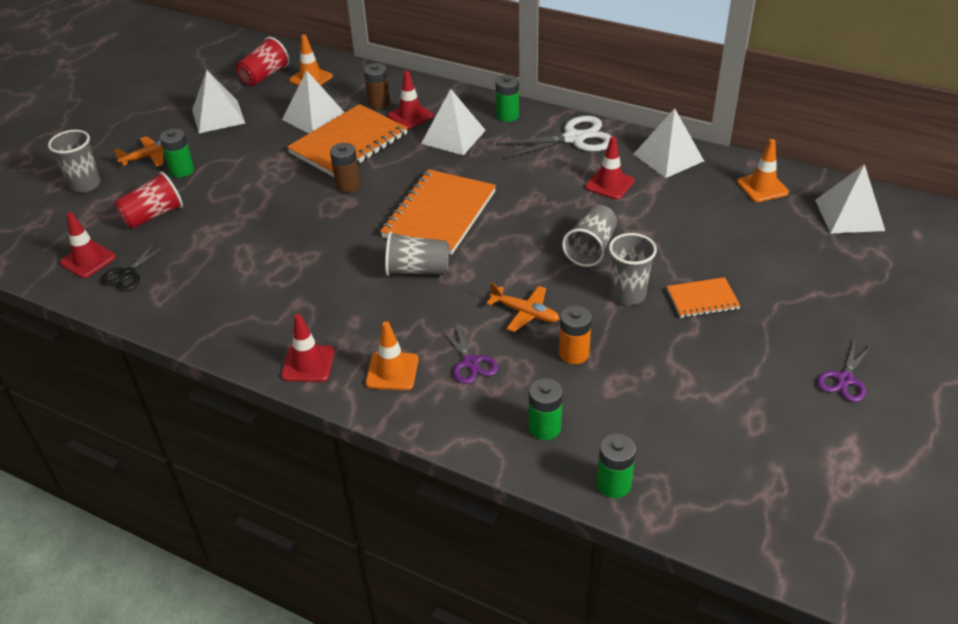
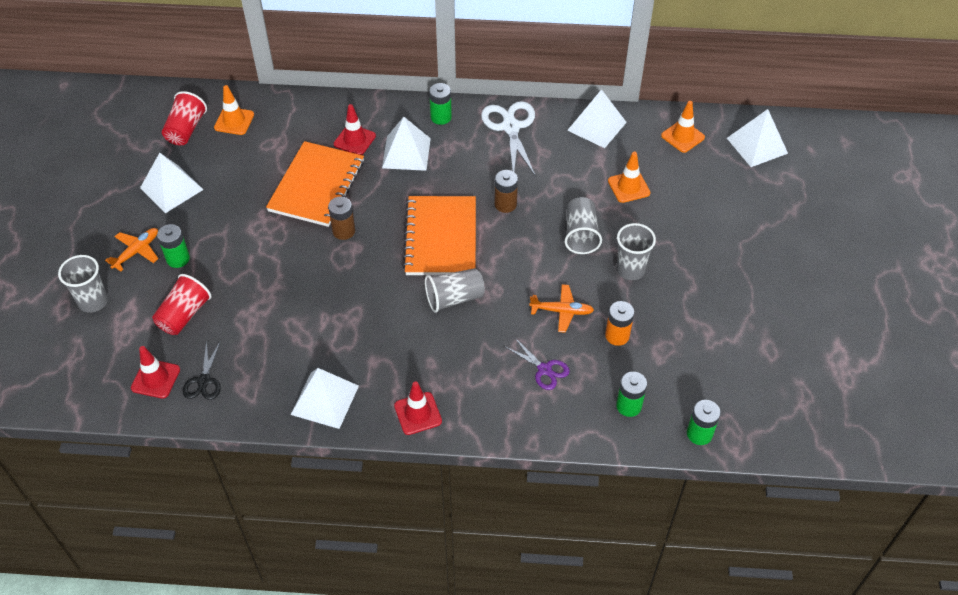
camera: 25 degrees left, 10 degrees up
(314, 117) = (266, 165): white pyramid -> white pyramid (325, 400)
(379, 103) = (317, 133): brown battery -> brown battery (505, 204)
(392, 371) = (488, 397): orange traffic cone -> orange traffic cone (628, 187)
(574, 138) = (510, 127): white scissors -> white scissors turned 60 degrees counterclockwise
(609, 184) = (563, 167): red traffic cone -> none
(702, 299) = (686, 257): orange notebook -> none
(845, 379) = (813, 295): purple scissors -> none

